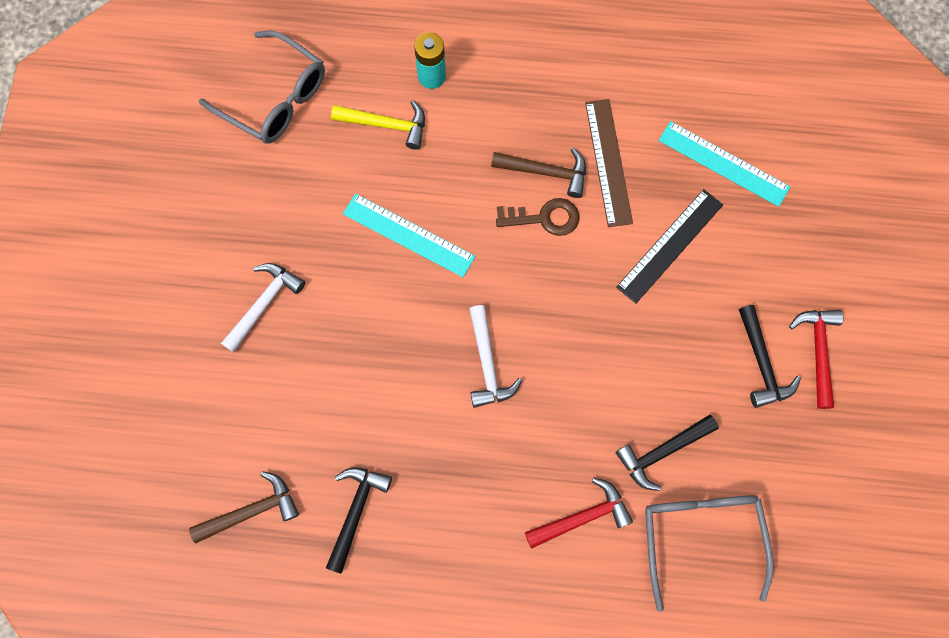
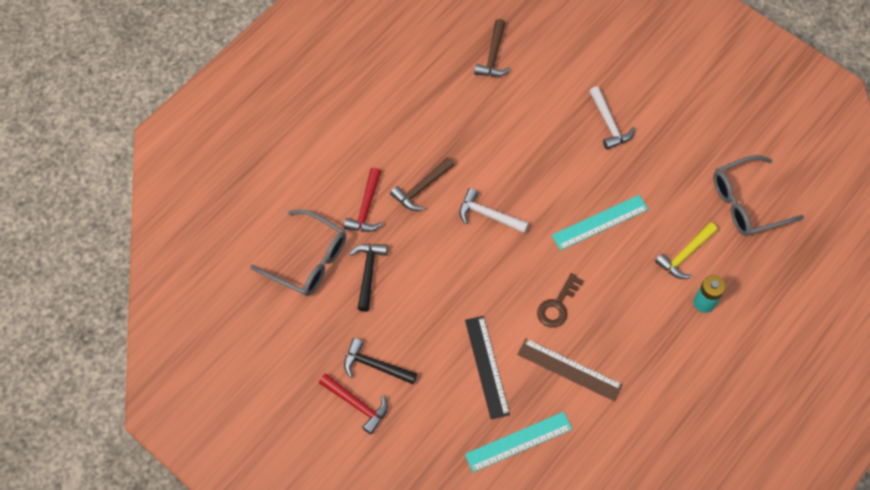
camera: 125 degrees right, 10 degrees down
(356, 511) = (455, 102): black hammer -> none
(545, 172) = (588, 326): brown hammer -> brown hammer (421, 188)

